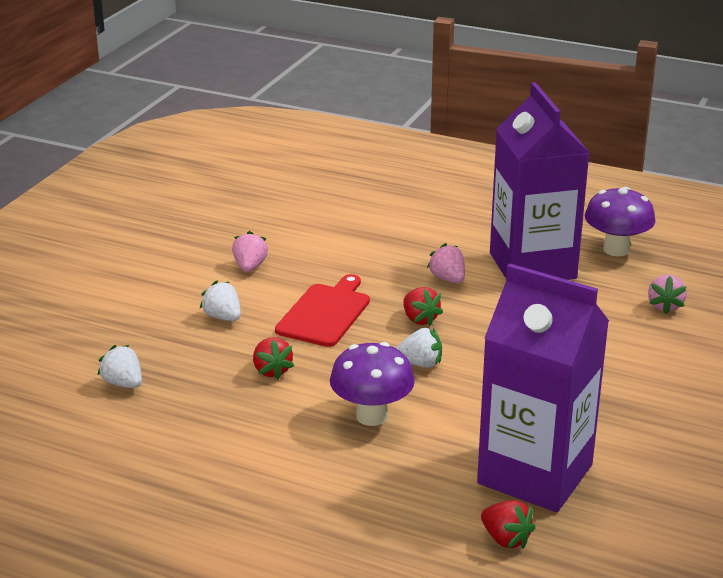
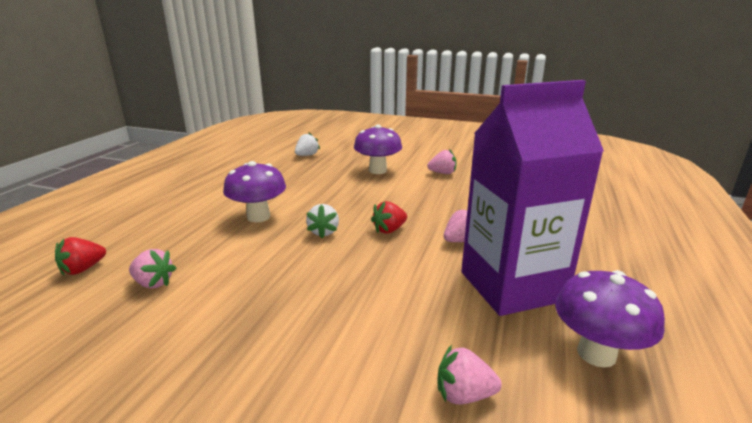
camera: 85 degrees right, 5 degrees down
(223, 317) = (377, 170): white strawberry -> purple mushroom
(272, 370) = (317, 186): red strawberry -> none
(325, 313) = (389, 197): red cutting board -> none
(535, 474) = (153, 283): purple carton -> pink strawberry

